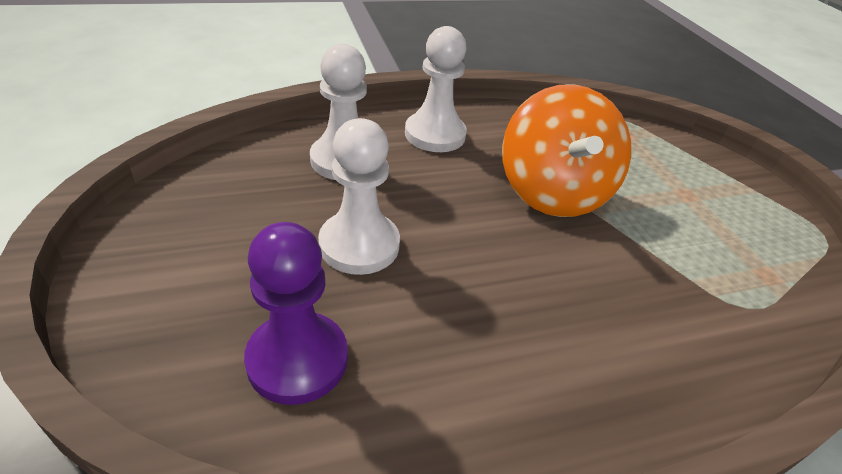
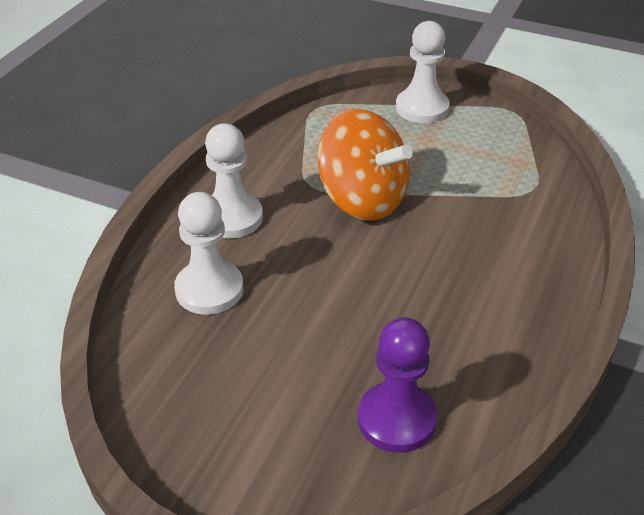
camera: 45 degrees left, 0 degrees up
(359, 245) = (318, 333): white pawn -> white pawn (422, 108)

